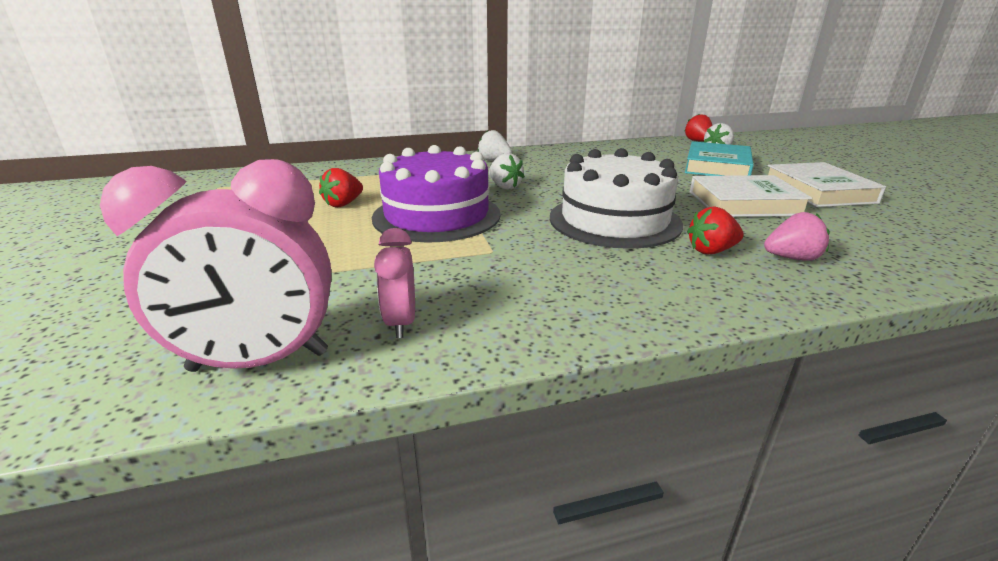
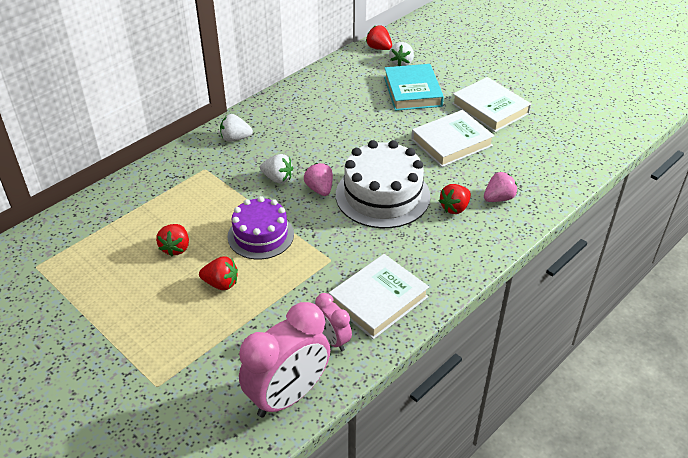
camera: 30 degrees left, 15 degrees up
(346, 236) = (221, 283): none -> red strawberry
(436, 215) = (260, 235): purple cake -> purple cake, size x0.66
(513, 303) = (378, 300): none -> white book
(541, 201) = (319, 189): none -> pink strawberry

